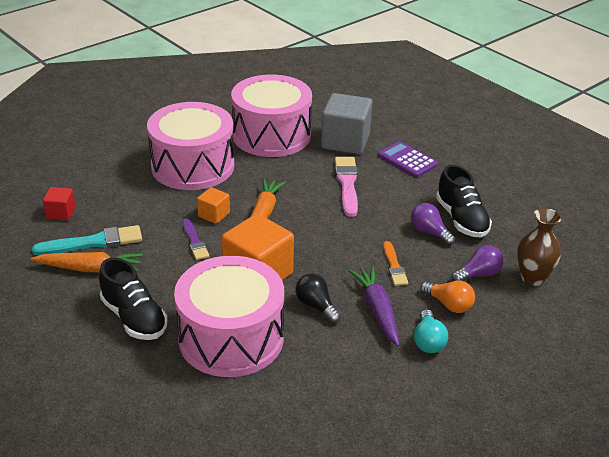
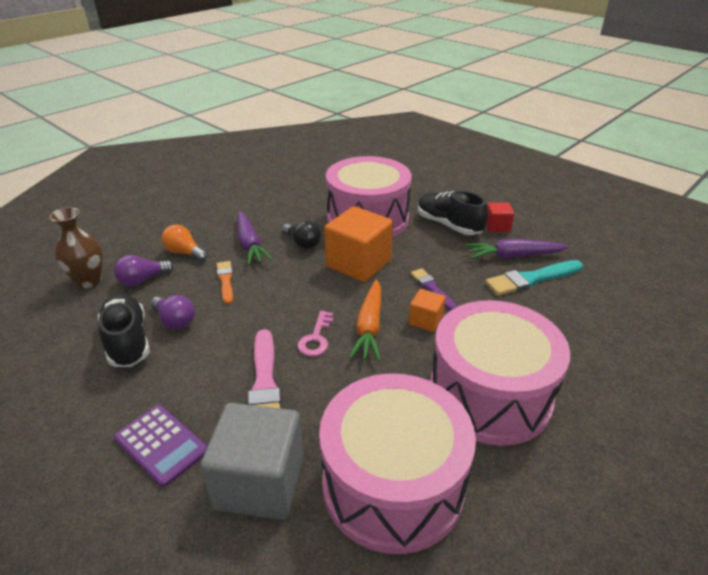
camera: 175 degrees right, 0 degrees up
(61, 213) = (595, 307): red cube -> red cube (497, 226)
(90, 269) = (513, 256): orange carrot -> purple carrot
(308, 209) = (316, 338): none -> pink key
(428, 341) = (213, 227): turquoise light bulb -> none

